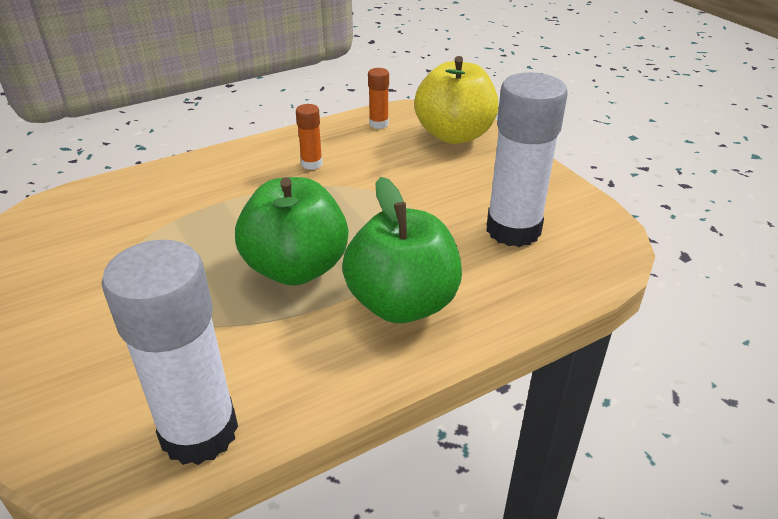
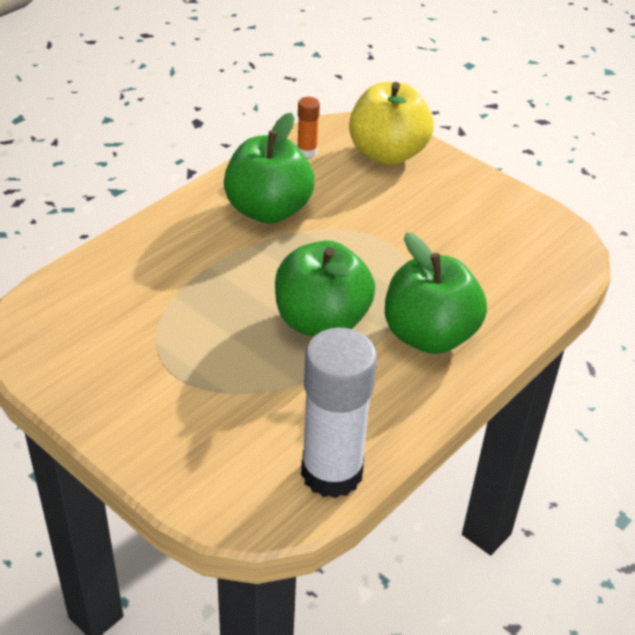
camera: 20 degrees left, 5 degrees up
(311, 164) = (268, 210): orange glue stick -> green apple
(513, 230) = (487, 248): white glue stick -> none

